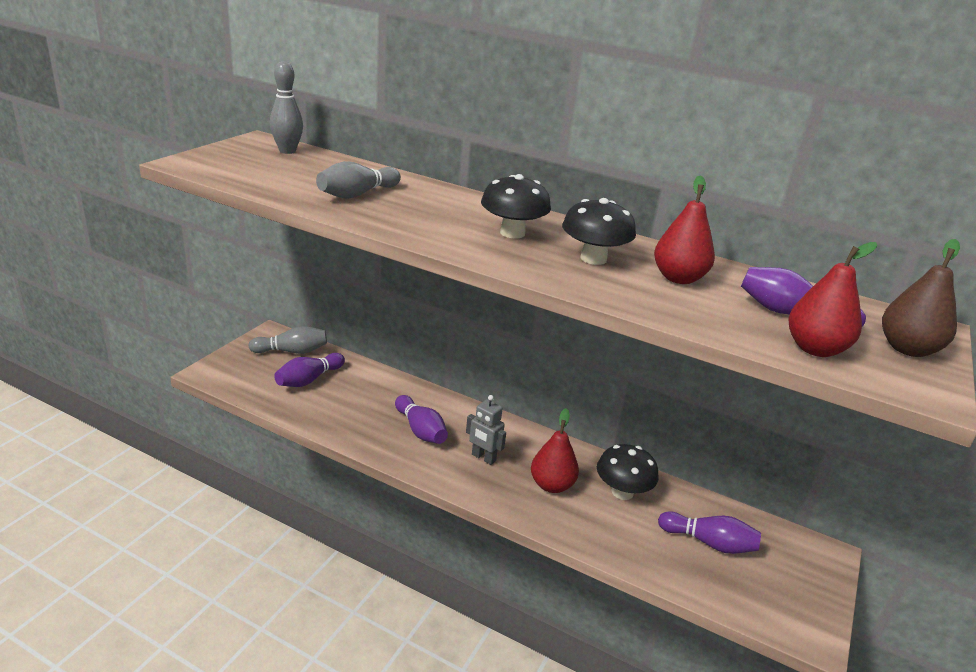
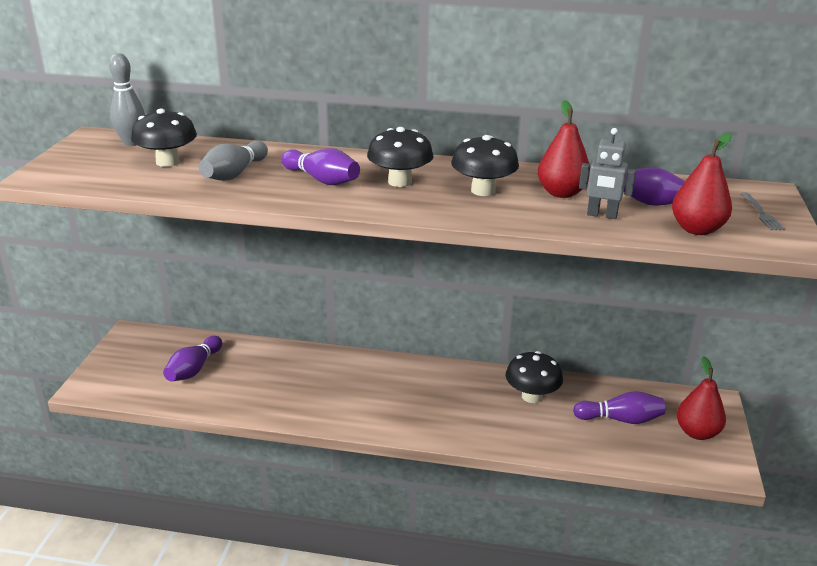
camera: 15 degrees left, 0 degrees up
(291, 351) = (161, 346): grey bowling pin -> none
(305, 172) = (167, 162): none -> black mushroom
(420, 430) = (327, 389): purple bowling pin -> purple bowling pin (322, 180)
(483, 458) = (397, 399): grey robot -> grey robot (602, 215)
(552, 485) = (469, 407): red pear -> red pear (697, 432)
(907, 349) = (761, 213): brown pear -> grey fork

